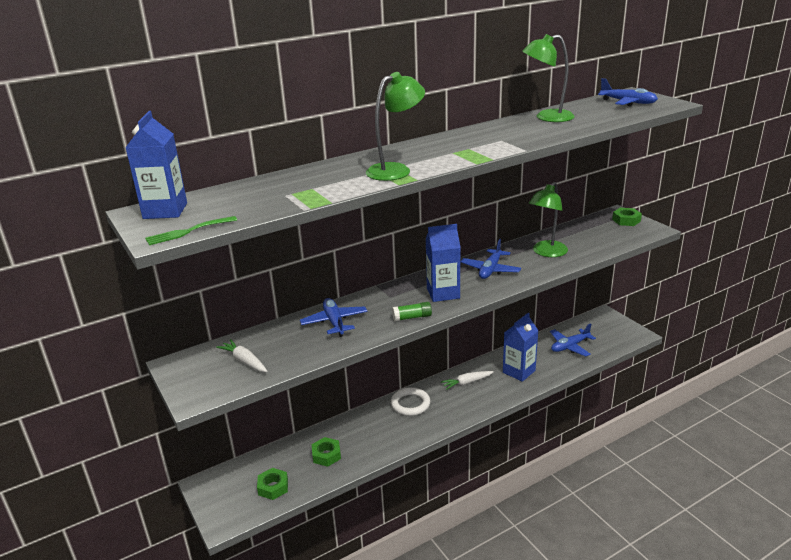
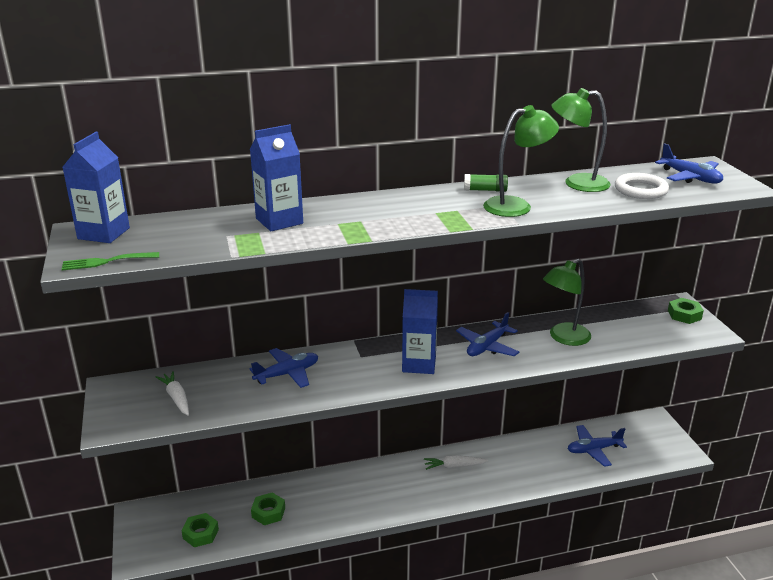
camera: 15 degrees right, 0 degrees up
(334, 322) = (287, 374): blue plane -> blue plane turned 60 degrees clockwise
(396, 170) = (359, 225): green lamp -> green lamp (516, 206)
(410, 404) = (381, 476): white ring -> white ring (640, 190)
(412, 317) = (370, 386): green glue stick -> green glue stick (485, 190)
(519, 371) = (519, 466): blue carton -> blue carton (279, 221)

